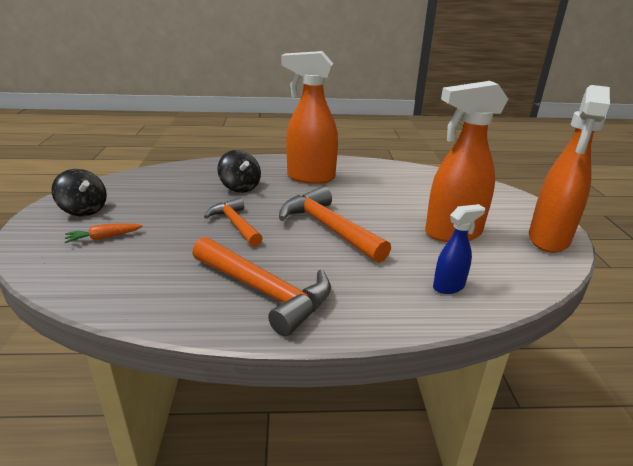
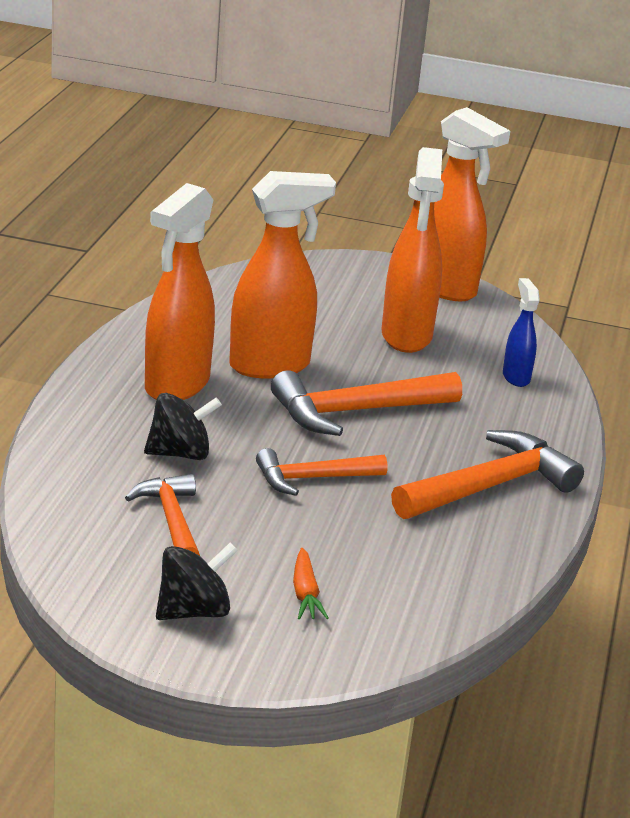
camera: 75 degrees left, 0 degrees up
(172, 194) = (171, 520): none -> orange hammer
(358, 197) = (271, 366): none -> orange spray bottle

